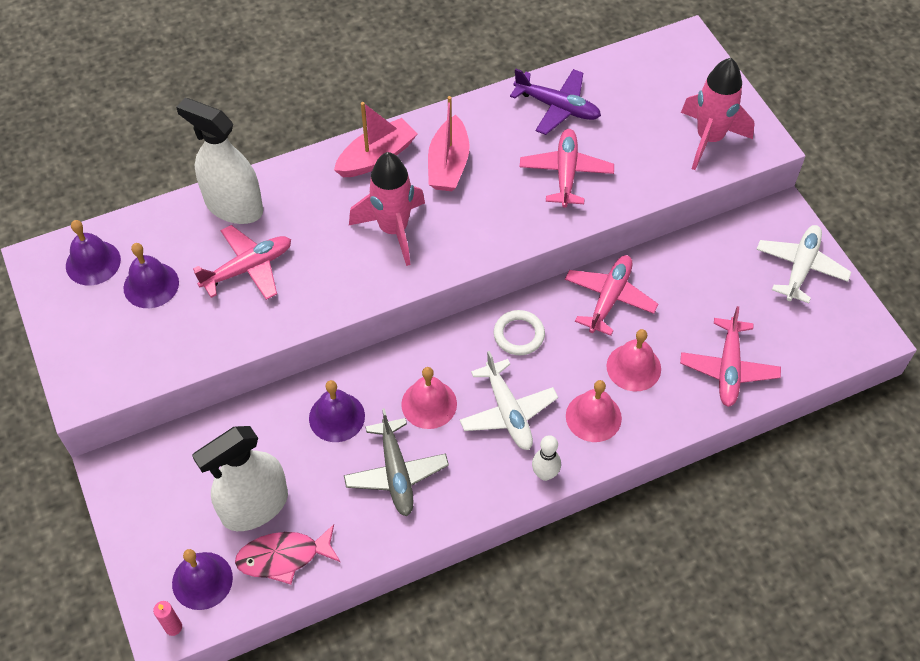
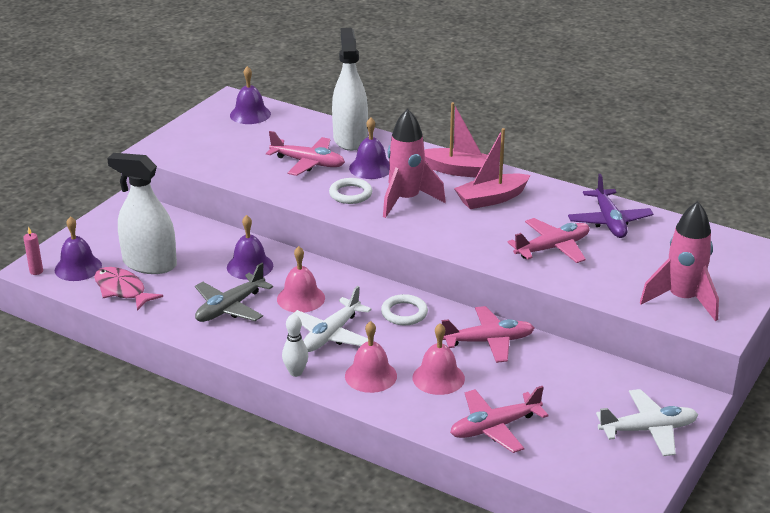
camera: 55 degrees right, 25 degrees down
(151, 285) = (256, 138): purple bell -> purple bell (371, 168)
(341, 267) = (350, 194): none -> white ring

